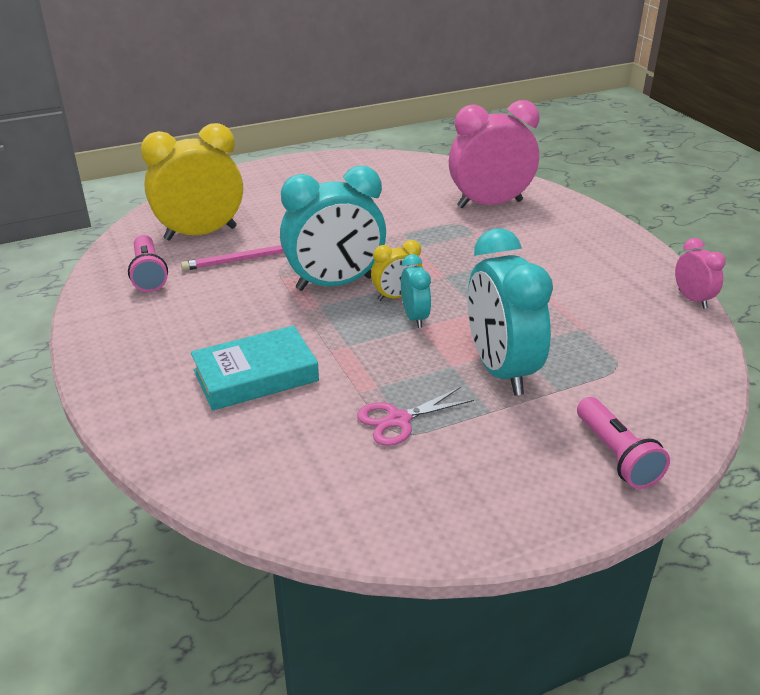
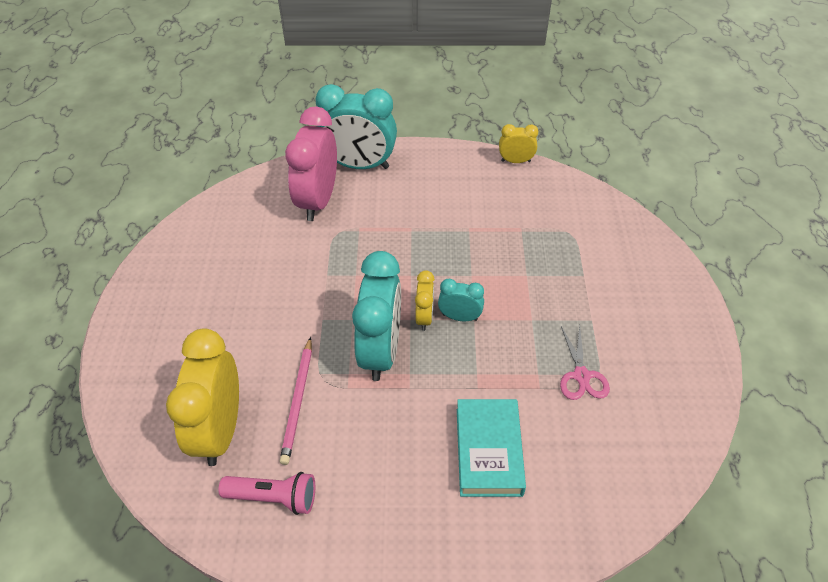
camera: 65 degrees left, 15 degrees up
(500, 370) = (549, 295): turquoise clock -> turquoise clock (359, 165)
(616, 455) = (656, 278): pink flashlight -> none
(692, 299) = (515, 161): pink clock -> yellow clock

